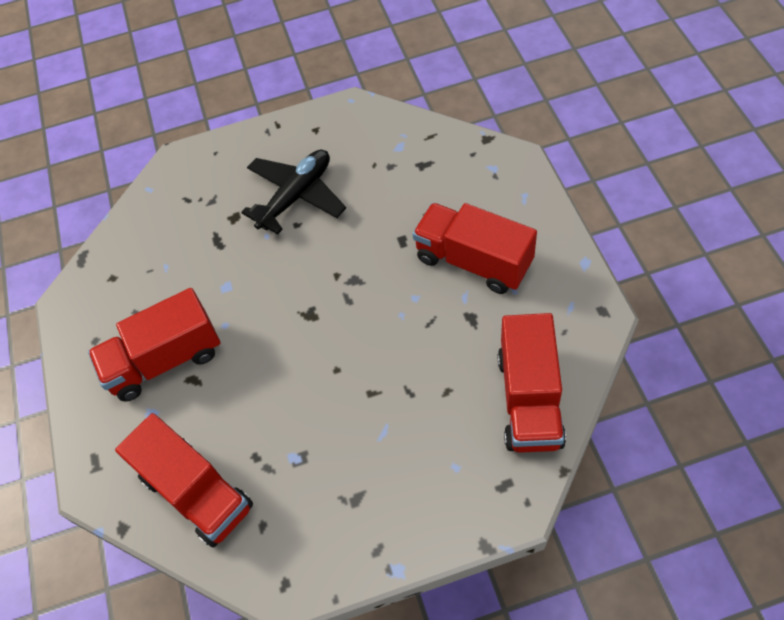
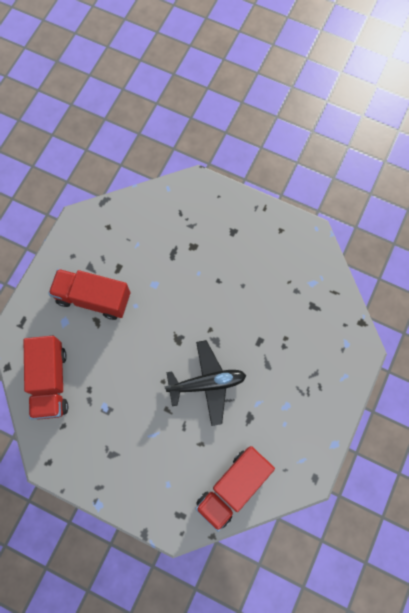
camera: 35 degrees right, 15 degrees up
(296, 196) = (233, 263): black plane -> black plane (207, 383)
(473, 261) = (282, 388): red truck -> none

